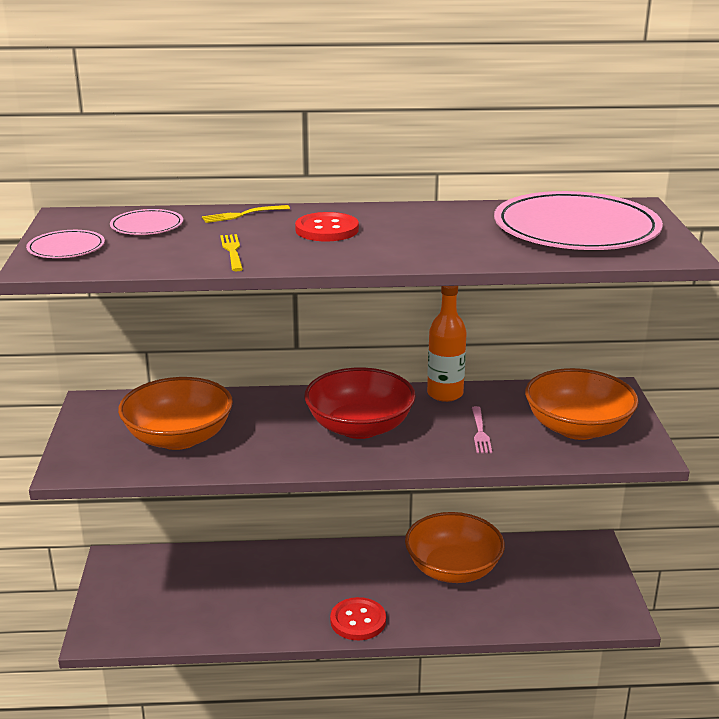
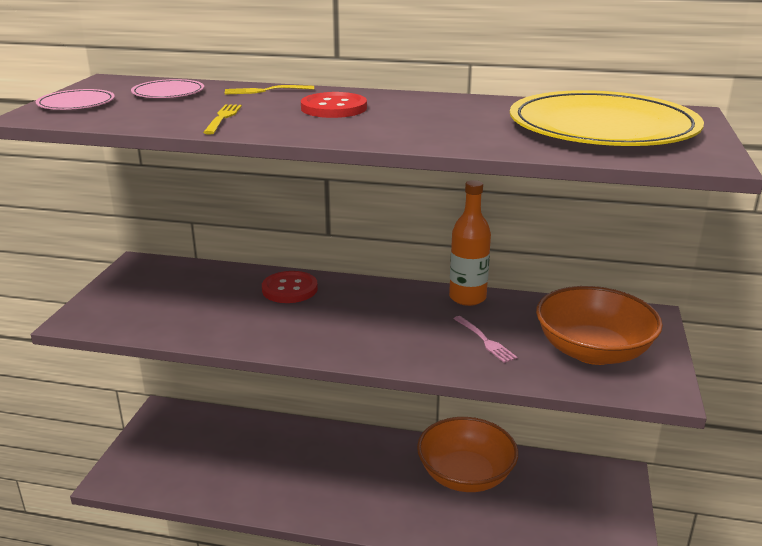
camera: 15 degrees right, 0 degrees up
(178, 438) = (191, 305): orange bowl -> none
(358, 621) = (351, 511): red button -> red button (289, 289)
(359, 427) = (365, 318): red bowl -> none
(480, 432) = (485, 341): pink fork -> pink fork turned 45 degrees counterclockwise
(576, 228) = (602, 127): pink plate -> yellow plate

